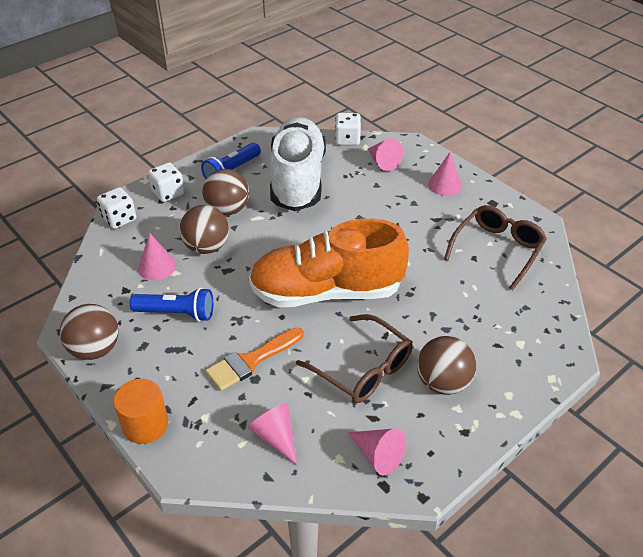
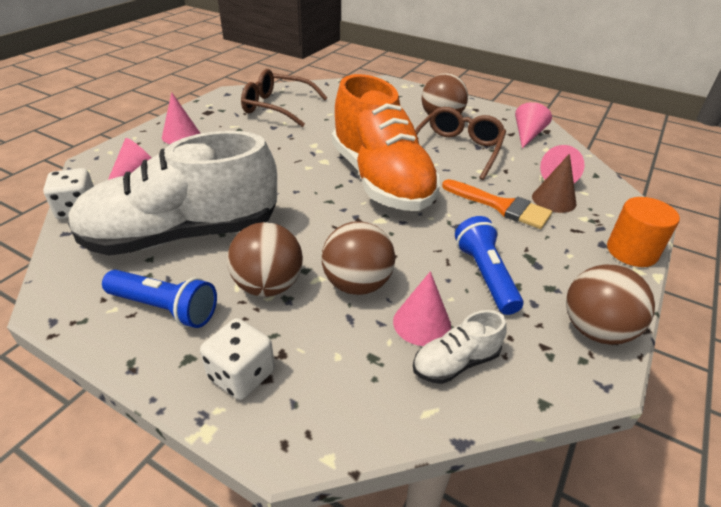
camera: 110 degrees left, 5 degrees down
(119, 219) = (336, 422): white dice -> none
(120, 271) = (455, 362): none -> white shoe
(241, 408) = (554, 200): none -> brown cone

